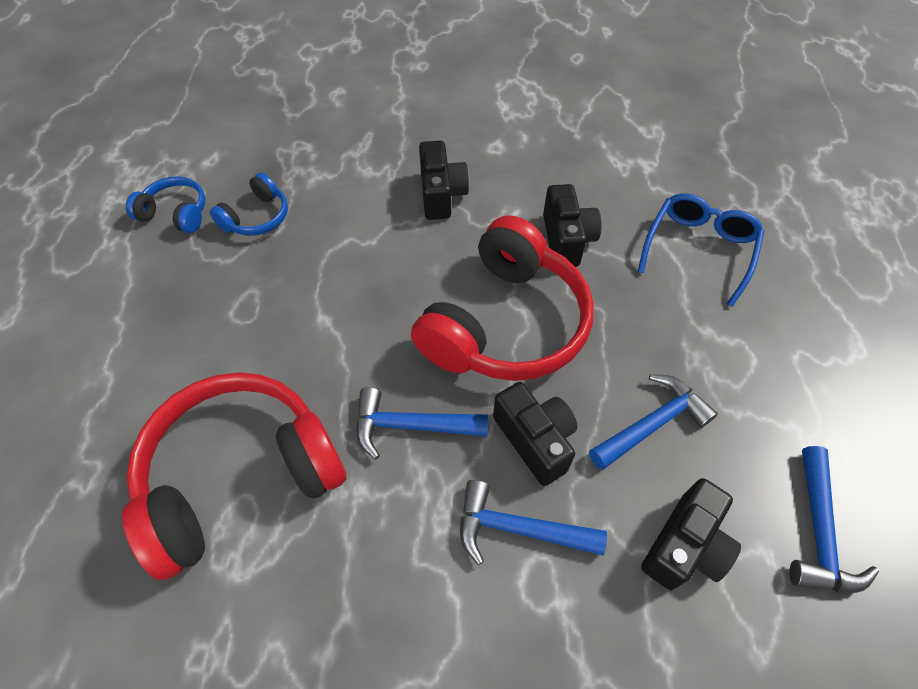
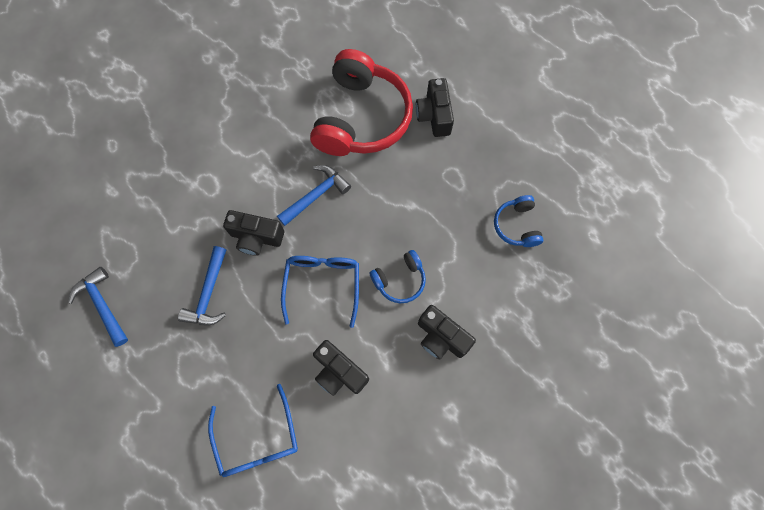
camera: 135 degrees right, 15 degrees up
(176, 213) = (558, 189): blue headphones -> blue headphones (400, 280)
(505, 324) = (322, 284): red headphones -> blue glasses
(518, 529) = (232, 195): blue hammer -> none
(684, 546) = (158, 248): black camera -> black camera (434, 116)

